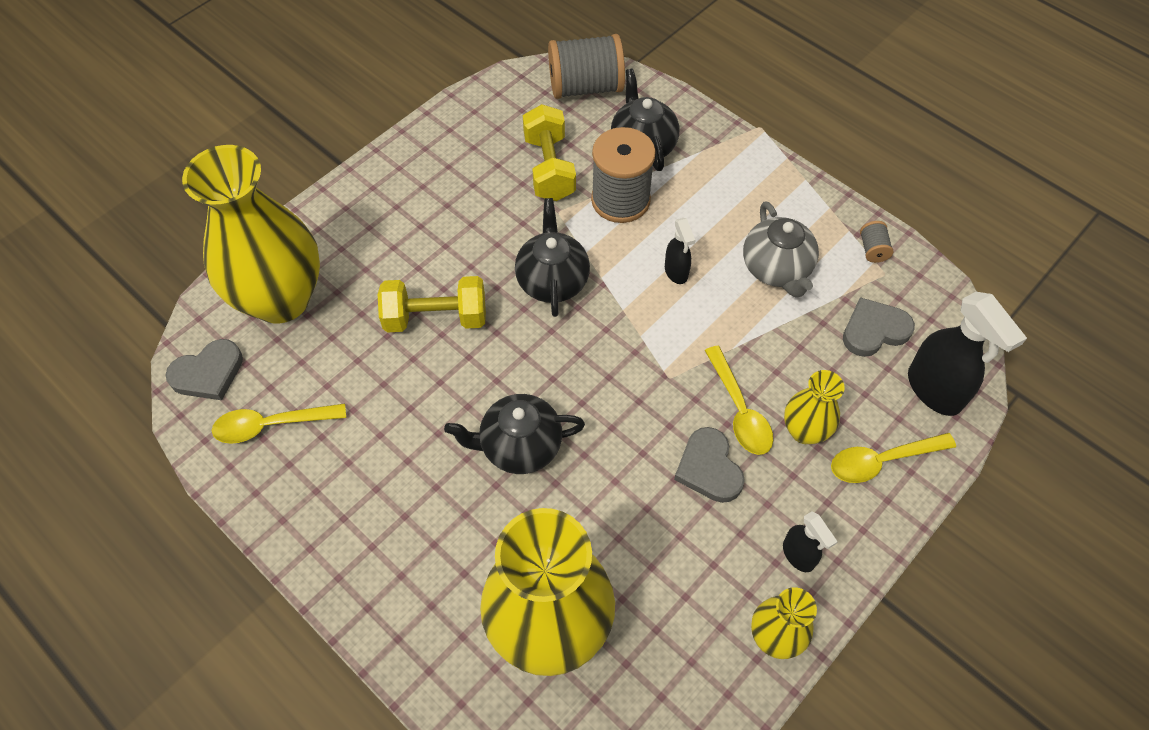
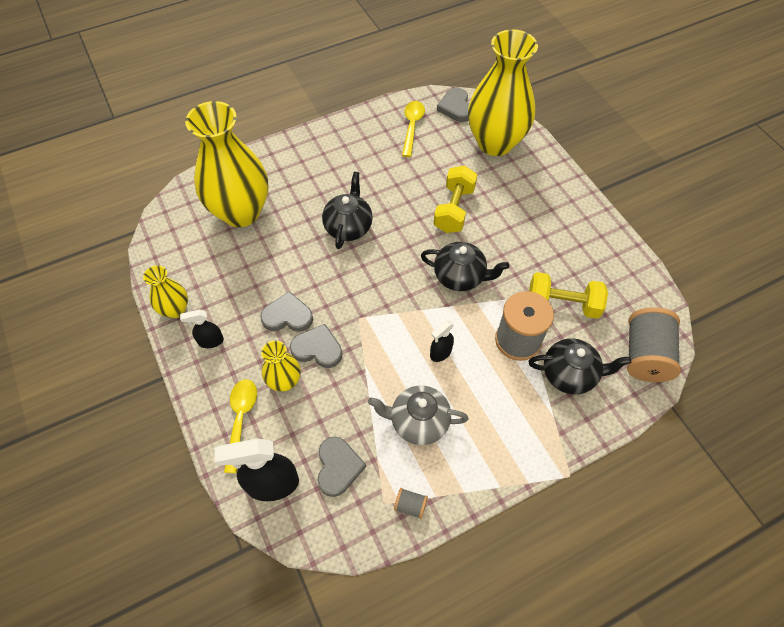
camera: 110 degrees right, 0 degrees up
(676, 272) = (440, 353): black spray bottle -> black spray bottle turned 45 degrees counterclockwise
(739, 410) = (317, 349): yellow spoon -> grey heart

